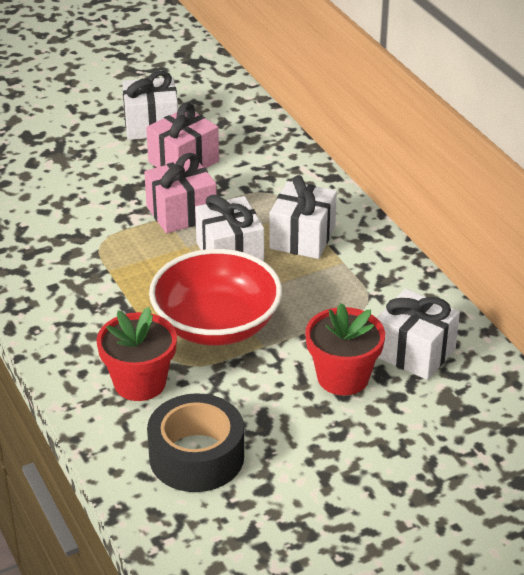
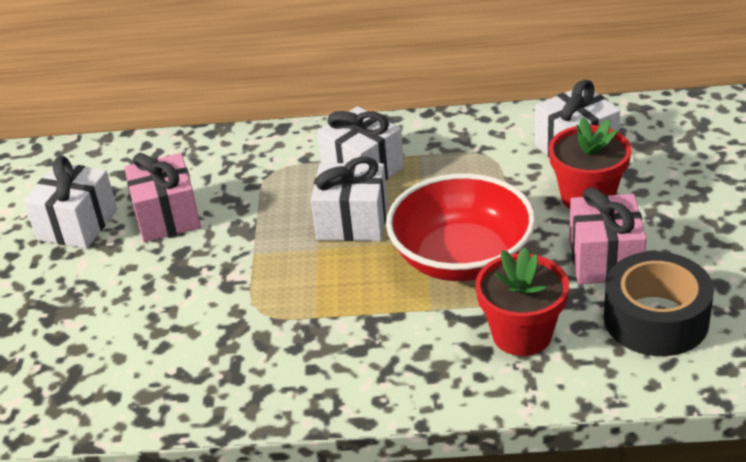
camera: 60 degrees left, 0 degrees up
(181, 213) = (257, 239): pink gift -> pink gift (605, 260)

